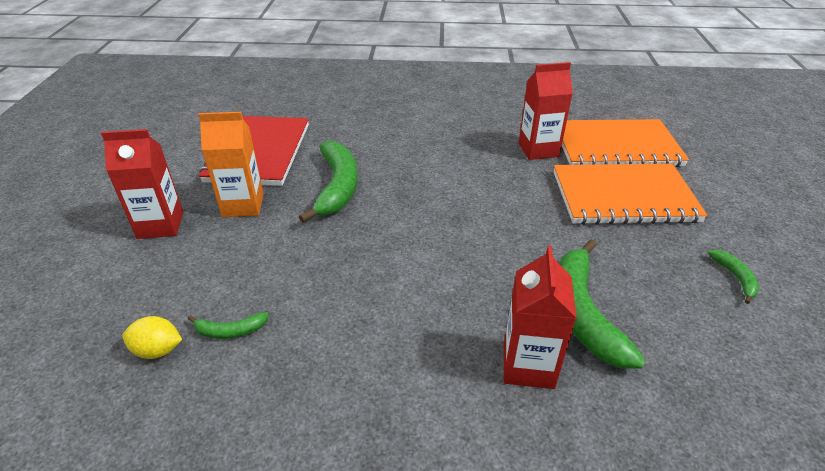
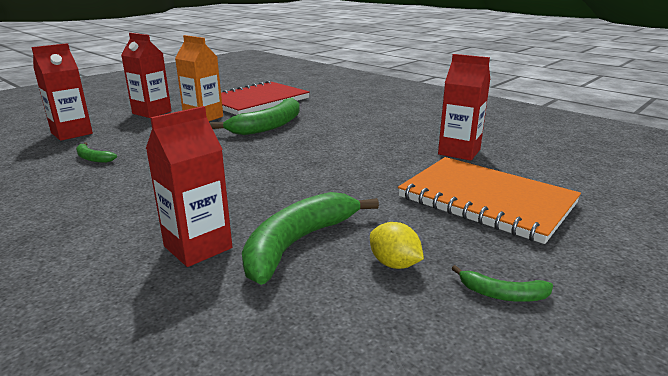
camera: 40 degrees right, 15 degrees down
(117, 310) = (72, 133): none -> red carton
(158, 350) = (54, 152): yellow lemon -> yellow lemon (394, 264)
(616, 147) = (546, 172): orange notebook -> none
(735, 278) = (502, 294): green banana -> green banana turned 75 degrees clockwise

